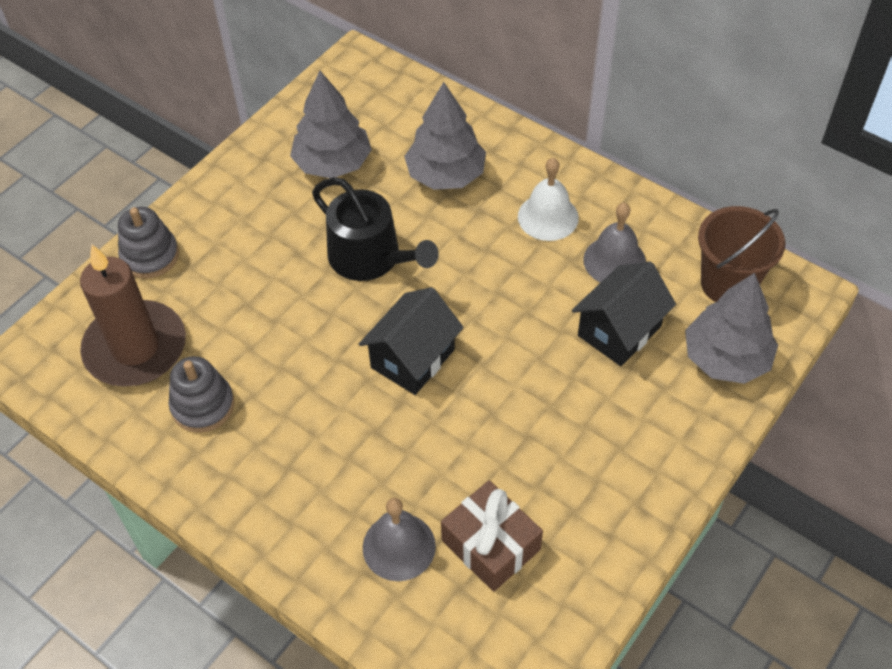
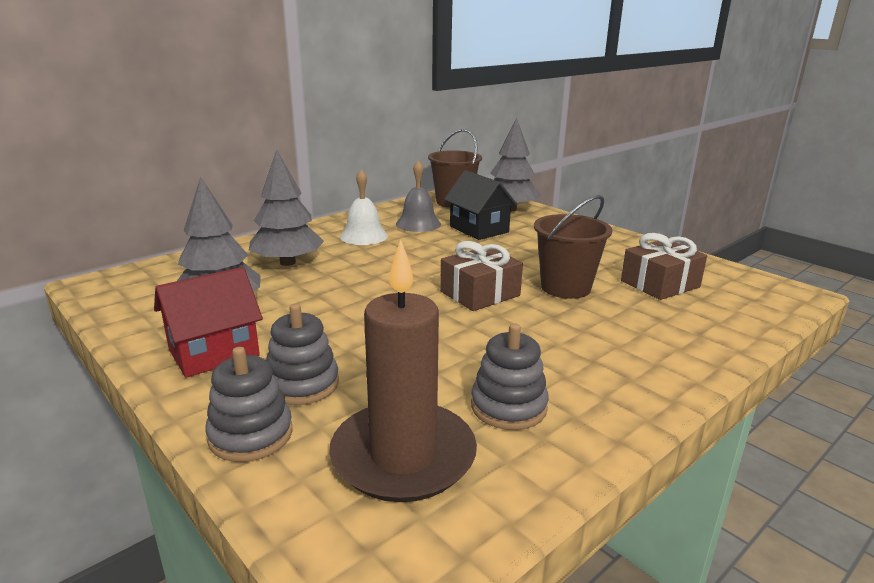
camera: 80 degrees left, 30 degrees down
(216, 263) = (302, 384): none -> grey stacking toy
(252, 192) = (214, 353): none -> red house
(371, 258) = (357, 300): black watering can -> none
(399, 546) = (670, 316): grey bell -> none
(412, 358) = (480, 293): black house -> brown gift
(451, 440) = (565, 287): none -> brown bucket

